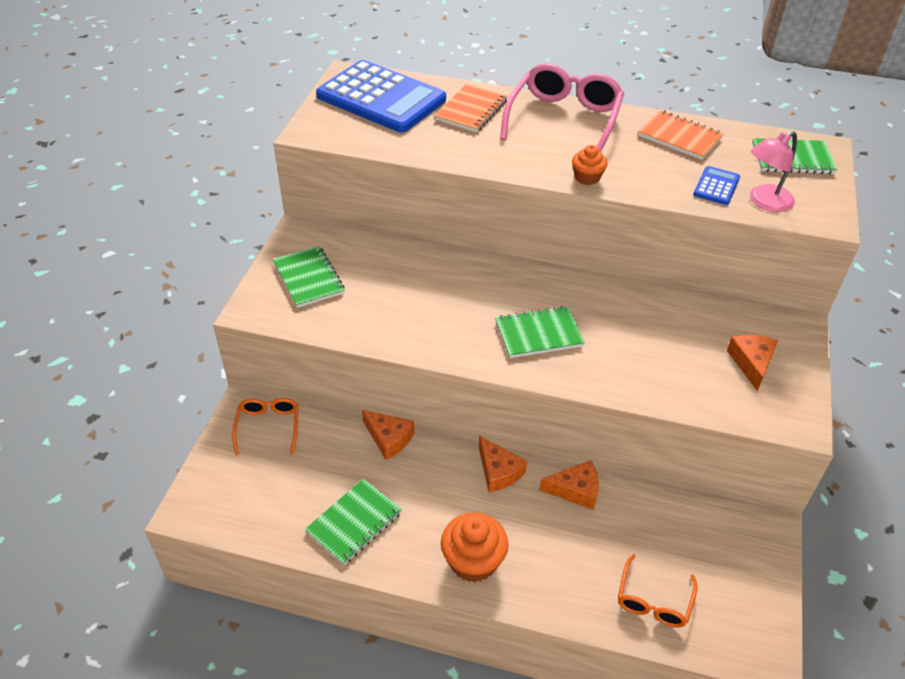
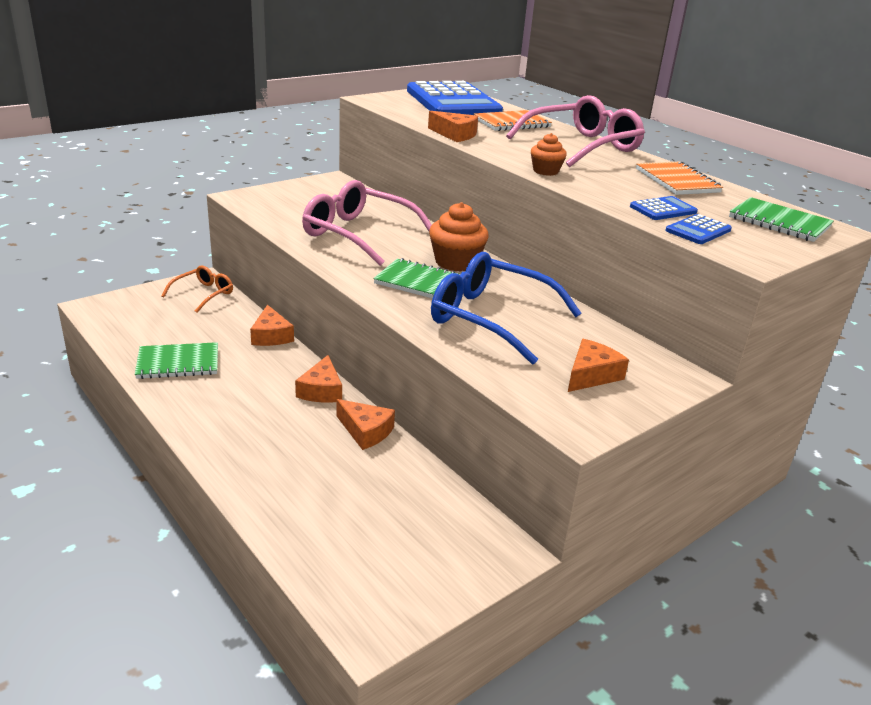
camera: 35 degrees right, 15 degrees down
(308, 278) = (301, 198): green notebook -> none
(420, 300) = (359, 234): none -> pink glasses
(455, 158) = (455, 135): none -> orange cheese
(473, 561) = (223, 425): orange cupcake -> orange cupcake (456, 262)
(632, 344) = (492, 318): none -> blue glasses
(654, 600) = (325, 530): orange glasses -> none
(764, 202) = (698, 230): pink lamp -> blue calculator

